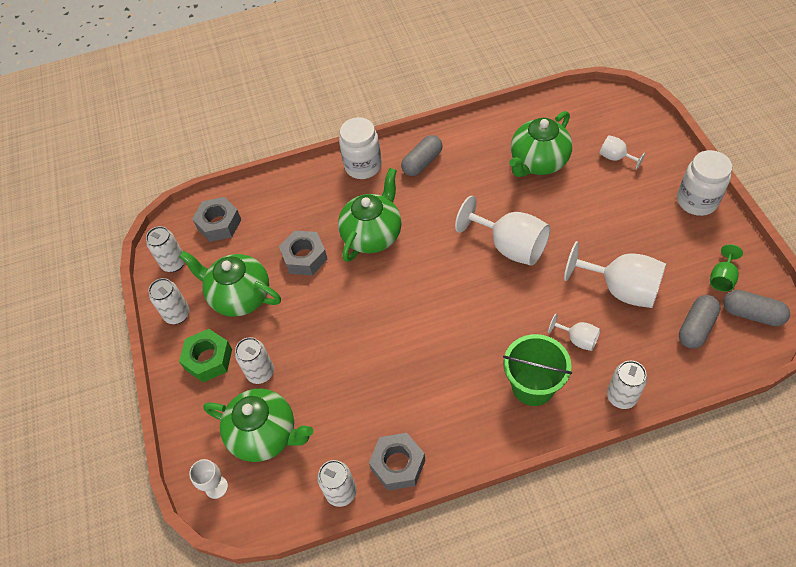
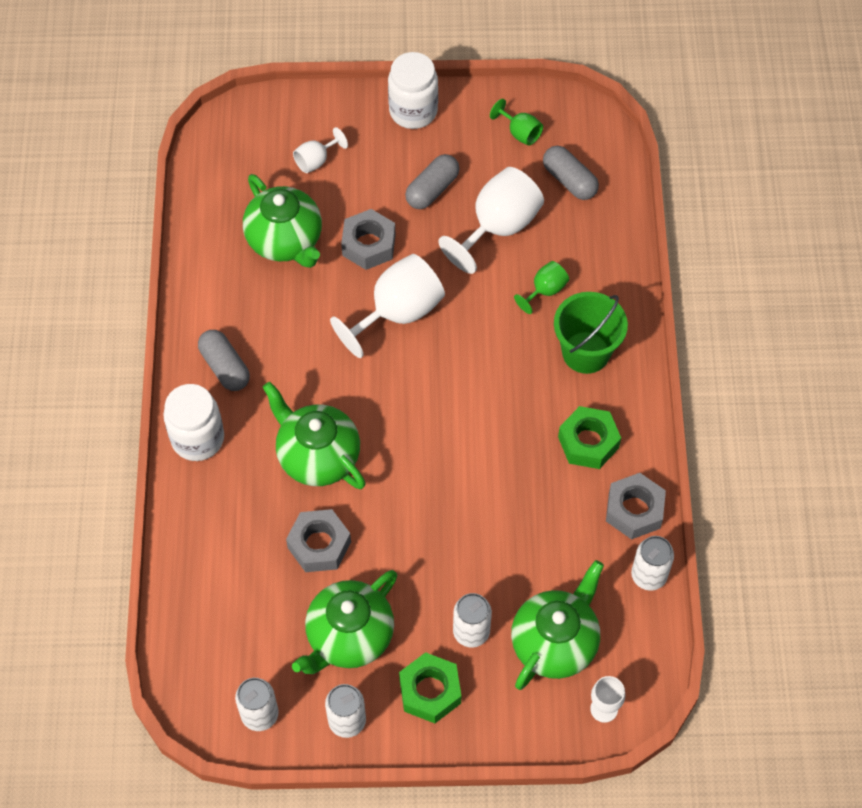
camera: 80 degrees left, 5 degrees up
(219, 224) = (216, 643): grey nut -> grey nut (368, 245)
(449, 411) = (588, 442): none -> green nut
(577, 339) = (545, 291): white goblet -> green goblet
(621, 397) = (624, 277): white can -> none
(752, 314) = (572, 127): grey capsule -> grey capsule (432, 189)

